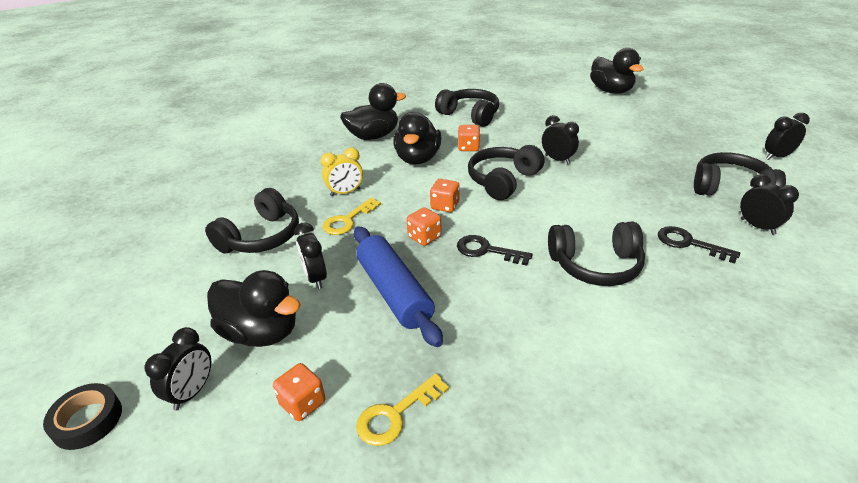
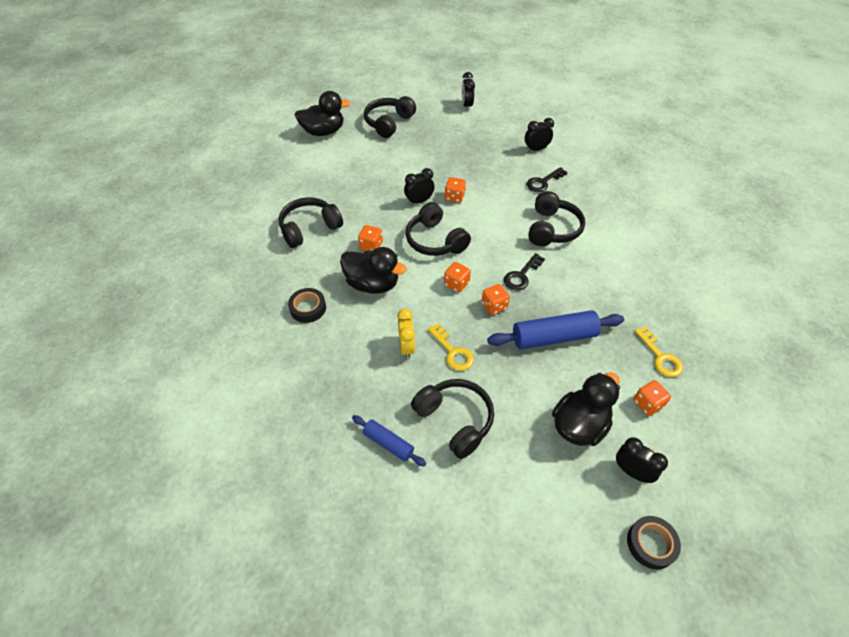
camera: 75 degrees left, 15 degrees up
(233, 204) = (388, 443): none -> blue rolling pin
(315, 278) = (525, 384): black clock -> none
(373, 136) = (308, 308): black duck -> black tape
(586, 180) = (454, 197): none -> orange dice
(730, 188) = (493, 140): black headphones -> black headphones (388, 123)

